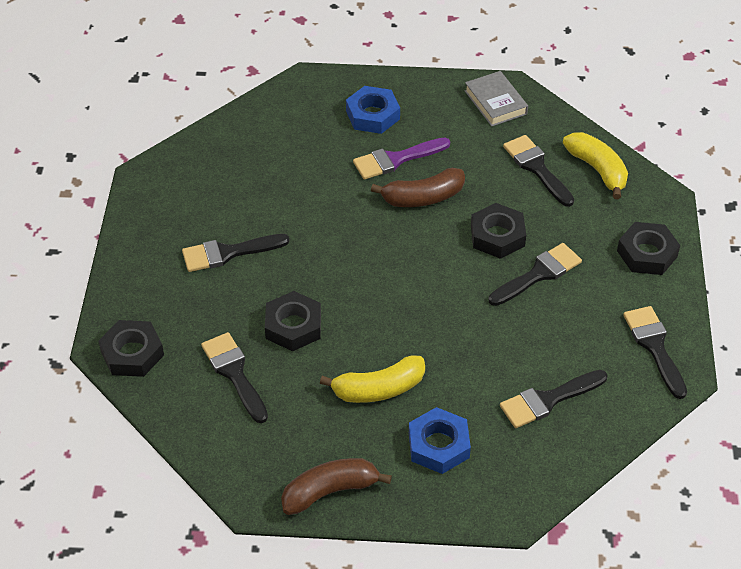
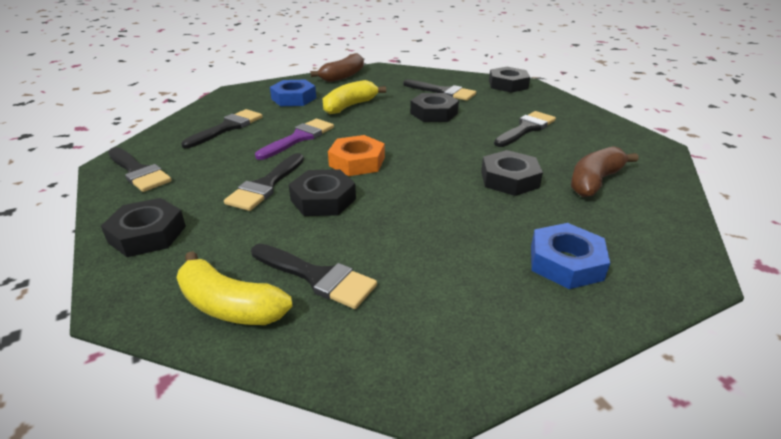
camera: 150 degrees right, 15 degrees down
(326, 194) = (509, 179): none -> black nut
(396, 159) = (484, 227): purple brush -> purple brush (299, 138)
(423, 197) = (421, 205): brown banana -> brown banana (594, 181)
(439, 273) = (357, 162): none -> orange nut
(495, 102) = (435, 350): grey book -> none

